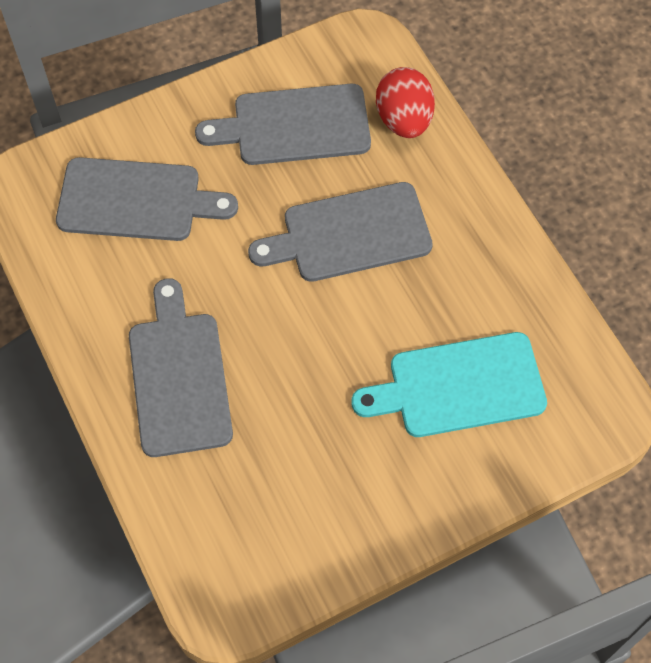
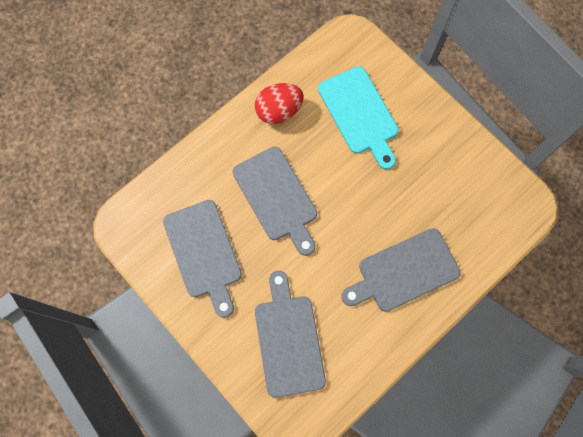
camera: 105 degrees left, 10 degrees up
(404, 120) = (183, 185): red egg -> red egg (279, 111)

